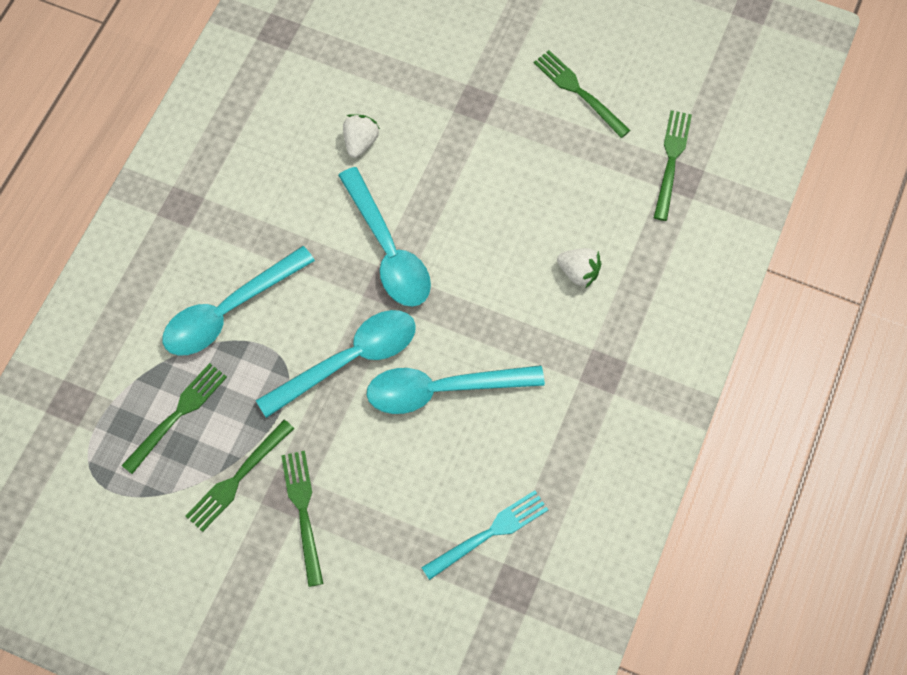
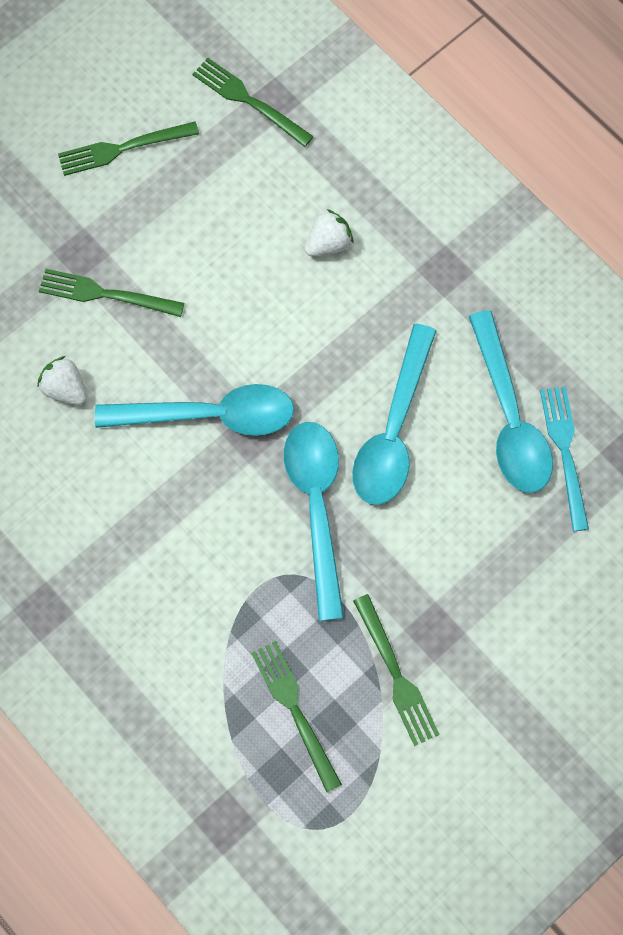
camera: 65 degrees left, 5 degrees up
(228, 311) = (199, 609): turquoise spoon -> turquoise spoon (509, 418)
(303, 511) = (462, 623): green fork -> green fork (105, 294)

